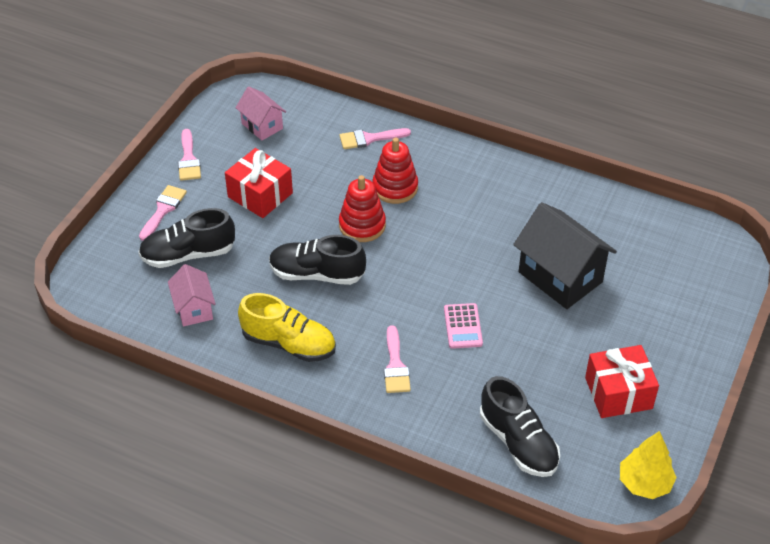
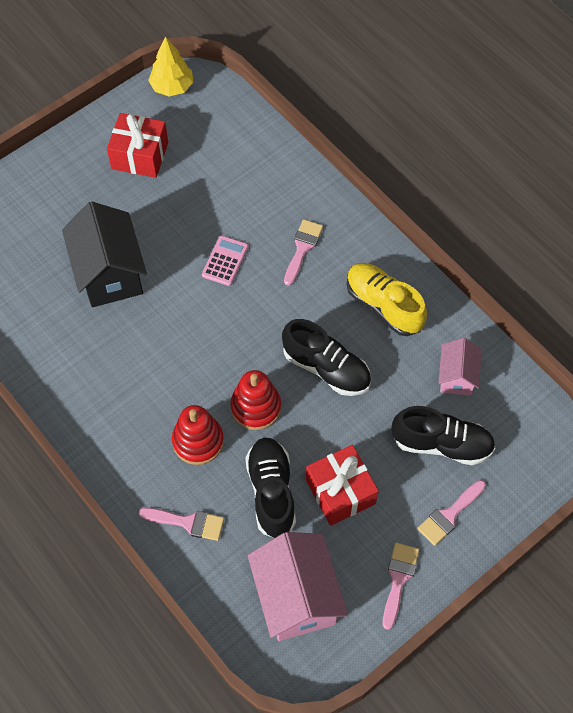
camera: 155 degrees left, 15 degrees up
(262, 126) = (296, 597): pink house -> pink house, size x1.78
(518, 442) = (243, 149): black shoe -> black shoe (271, 492)

